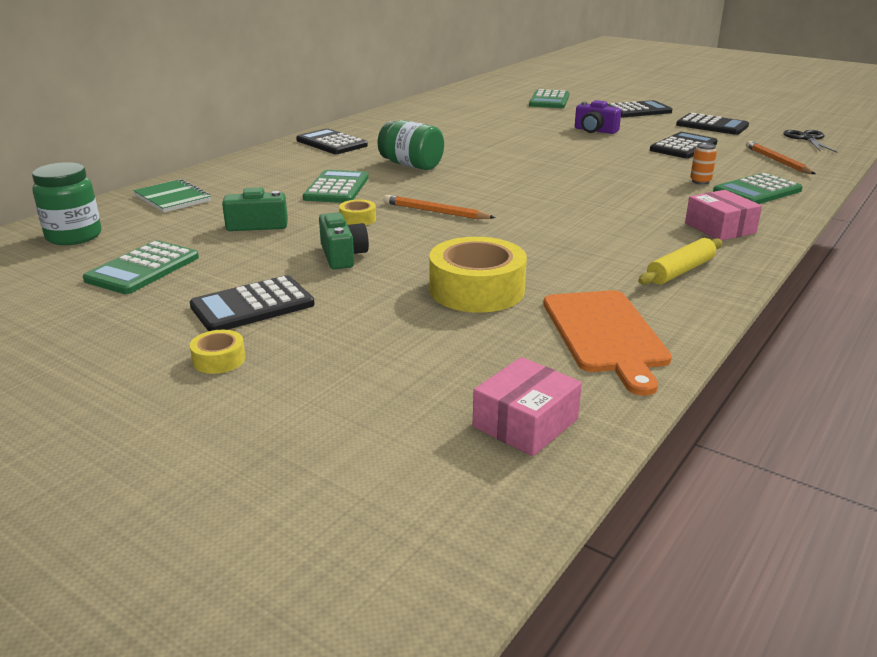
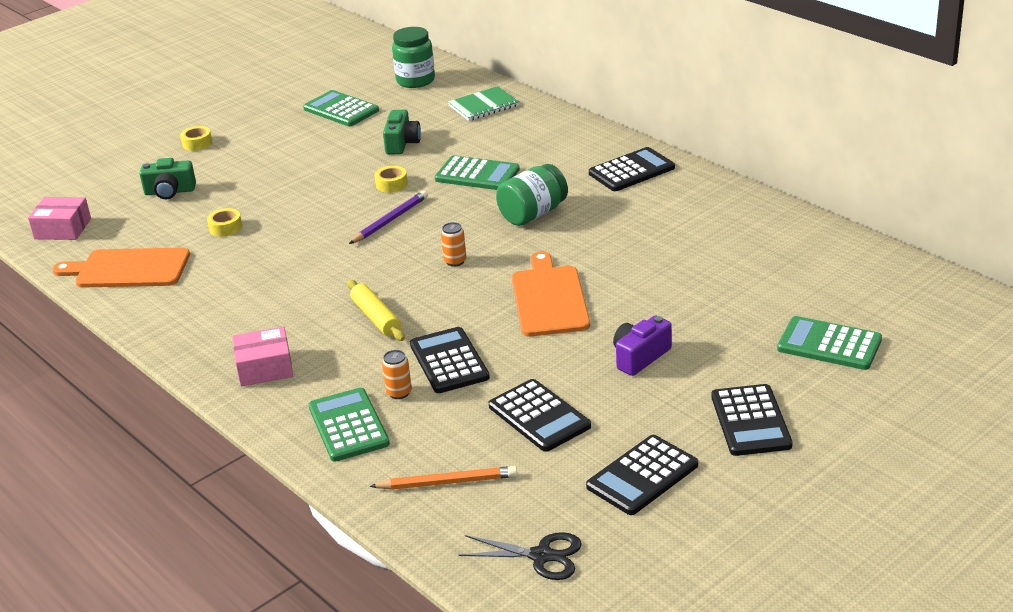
camera: 105 degrees right, 5 degrees up
(252, 305) = (258, 149): black calculator -> black calculator (449, 361)
(342, 256) = (319, 178): green camera -> green camera (170, 192)
(435, 212) = (390, 220): orange pencil -> purple pencil
(477, 290) = (225, 227): yellow tape -> yellow tape, size x0.46
(501, 182) = (455, 261): none -> orange can
(525, 423) = (63, 229): pink box -> pink box turned 45 degrees counterclockwise
(540, 153) = (549, 298): none -> orange cutting board
(680, 271) = (194, 322): yellow rolling pin -> yellow rolling pin (376, 318)

